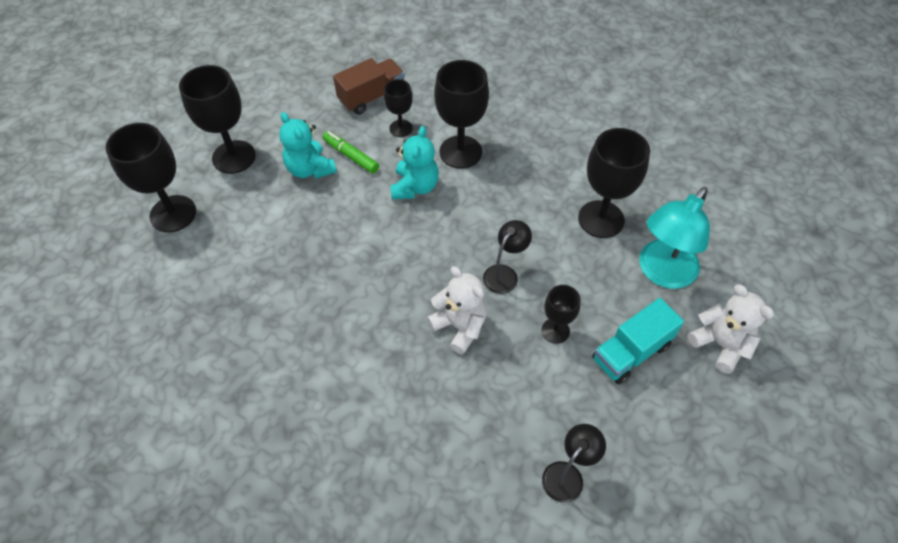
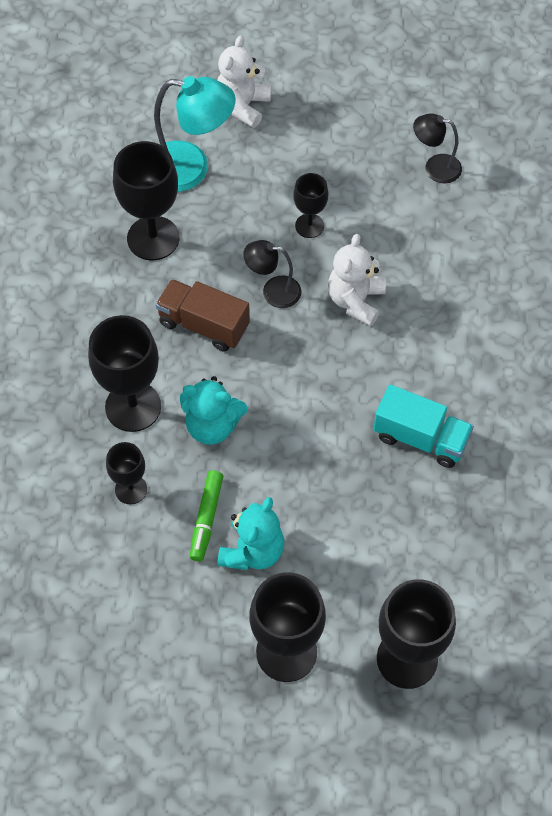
camera: 120 degrees left, 5 degrees up
(372, 97) = (95, 553): brown truck -> brown truck (204, 325)
(415, 187) = (212, 426): turquoise teddy bear -> turquoise teddy bear turned 150 degrees counterclockwise
(631, 352) = (293, 164): turquoise truck -> turquoise truck (420, 438)

